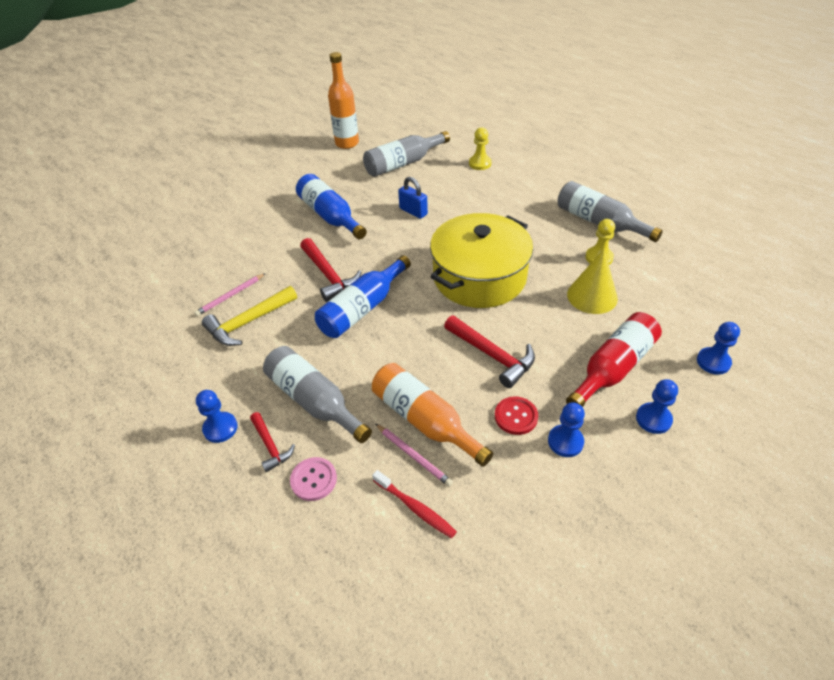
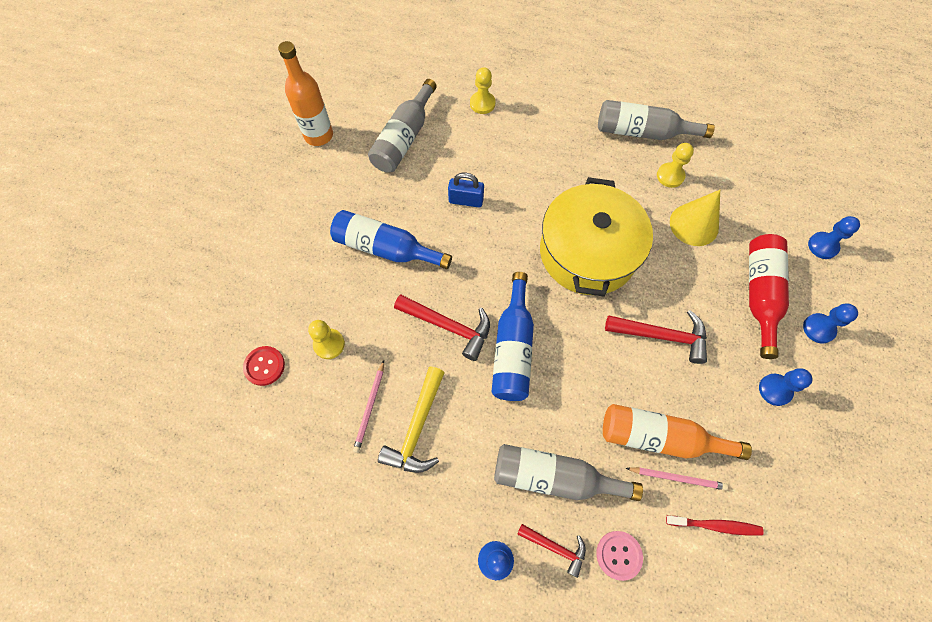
camera: 35 degrees left, 20 degrees up
(241, 251) = (329, 344): none -> yellow pawn
(516, 416) = (724, 388): red button -> red button (264, 366)

